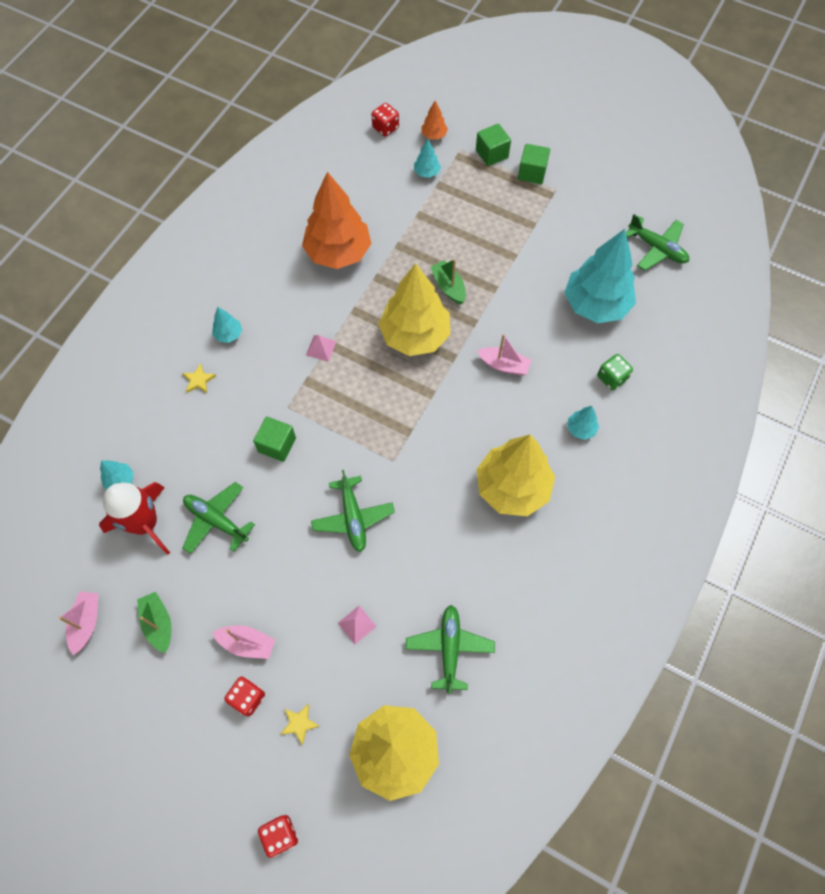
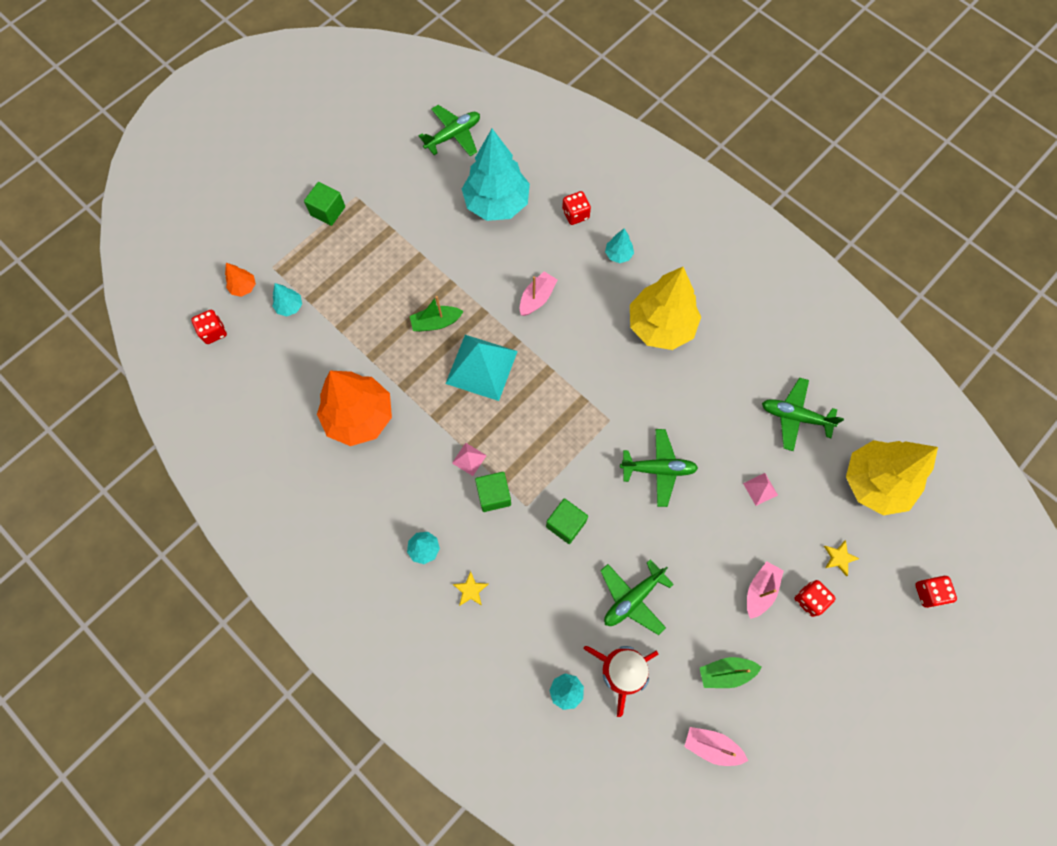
camera: 75 degrees left, 5 degrees up
(415, 335) = (481, 367): yellow tree -> turquoise pyramid
(492, 154) = (290, 240): green cube -> green cube (494, 495)
(612, 378) = (575, 214): green dice -> red dice

